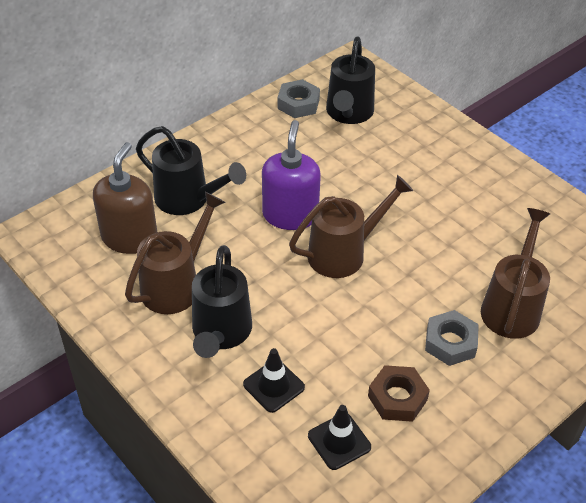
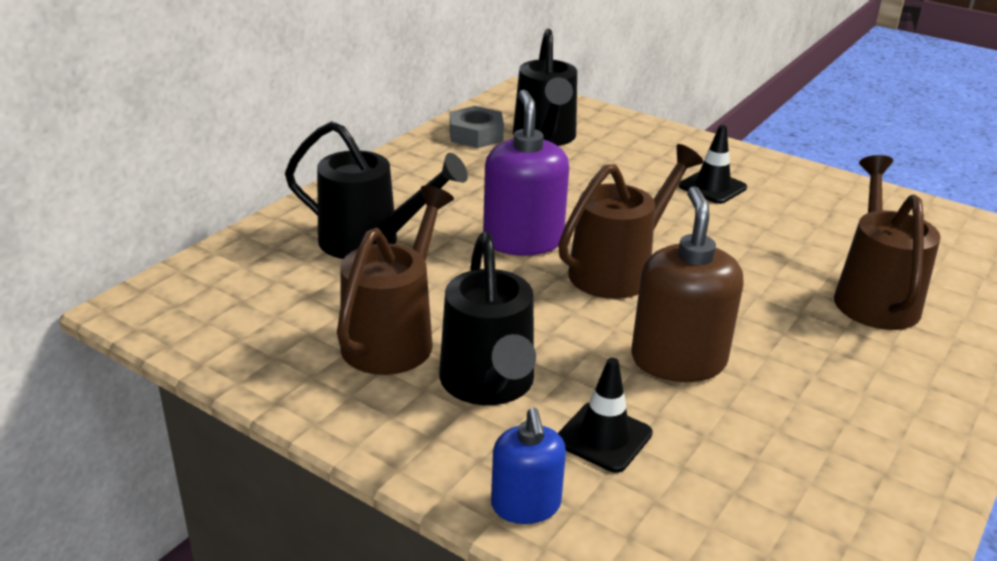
camera: 15 degrees left, 15 degrees down
(129, 238) = (299, 293): brown soap dispenser -> brown soap dispenser (678, 360)
(208, 423) = (526, 505): none -> blue soap dispenser
(339, 441) = (743, 492): black traffic cone -> black traffic cone (712, 187)
(397, 398) = (793, 422): brown nut -> none
(450, 342) = (822, 346): grey nut -> none

